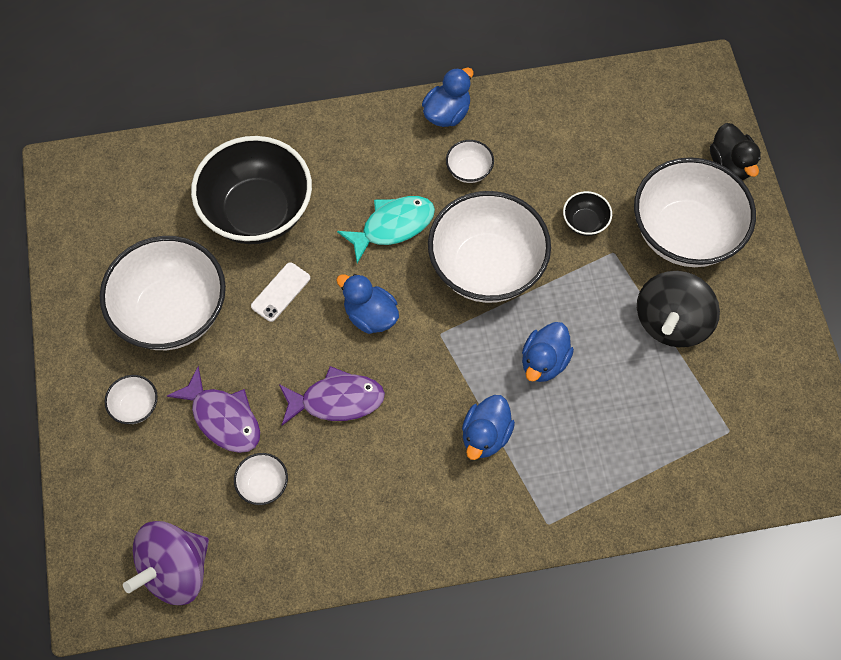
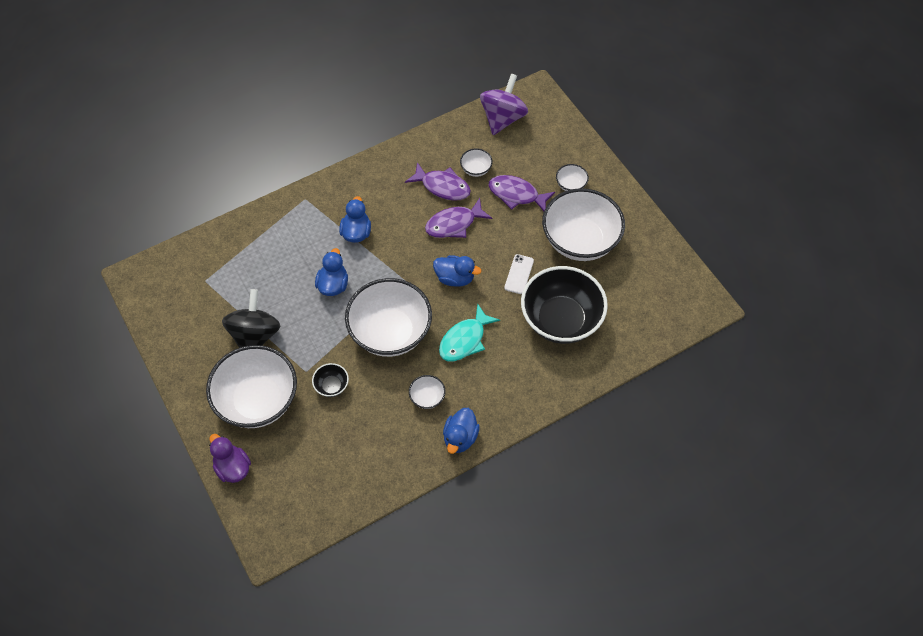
camera: 160 degrees right, 5 degrees down
(327, 471) = (442, 186): none -> purple fish
(731, 164) = (233, 467): black duck -> purple duck

